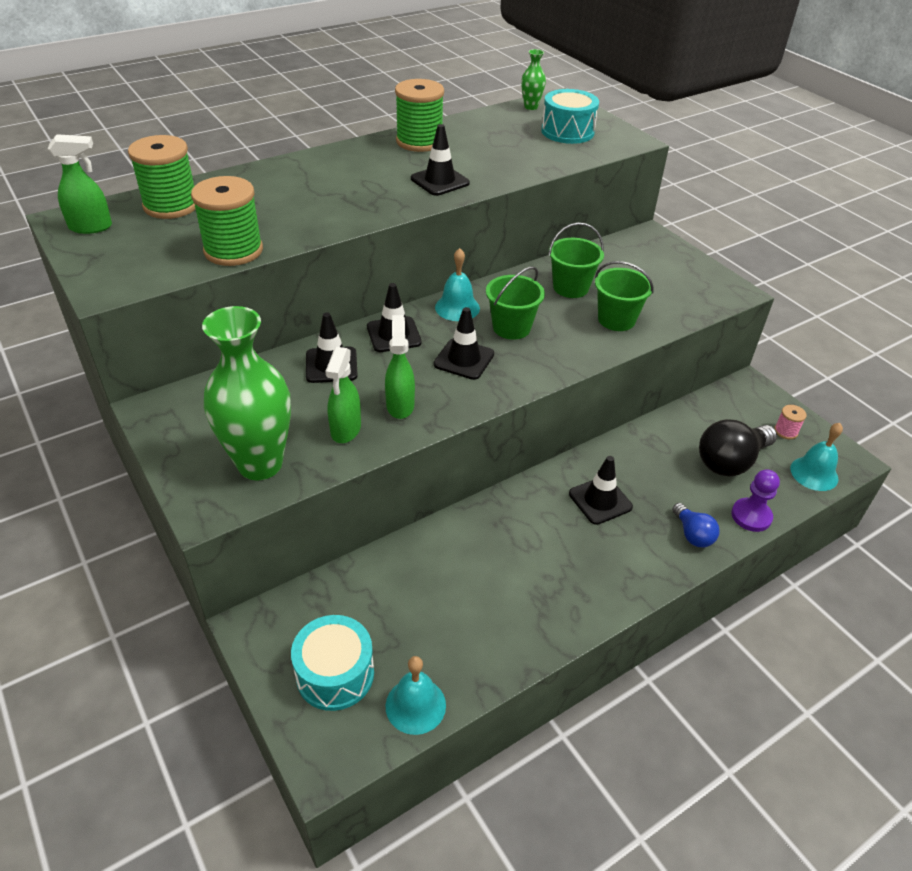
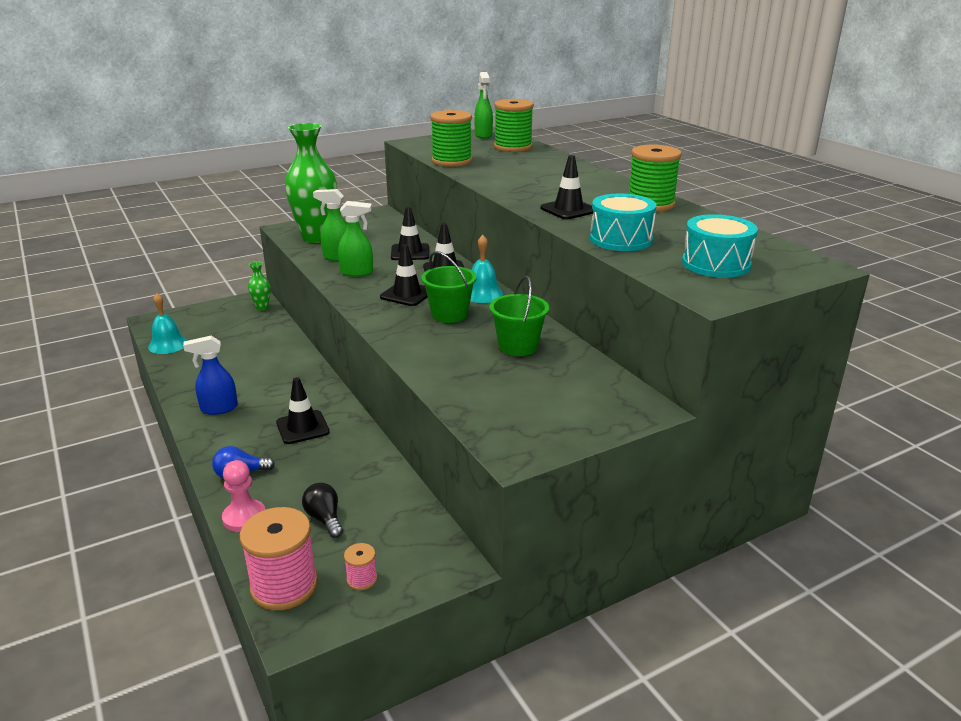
camera: 95 degrees right, 15 degrees down
(335, 674) = (206, 322): turquoise drum -> turquoise drum (620, 239)
(531, 107) = (778, 250): green vase -> green vase (262, 307)
(580, 586) = (218, 409): none -> blue spray bottle
(616, 320) = (458, 366): green bucket -> none
(730, 462) = (324, 519): black light bulb -> black light bulb, size x0.56
(751, 516) = (244, 517): purple pawn -> pink pawn
(814, 473) = (284, 586): turquoise bell -> pink spool

